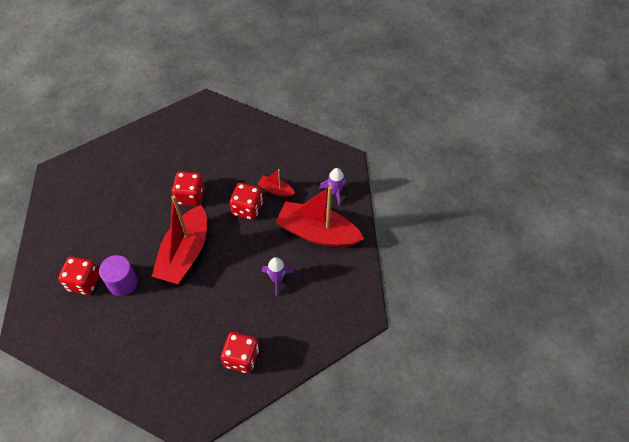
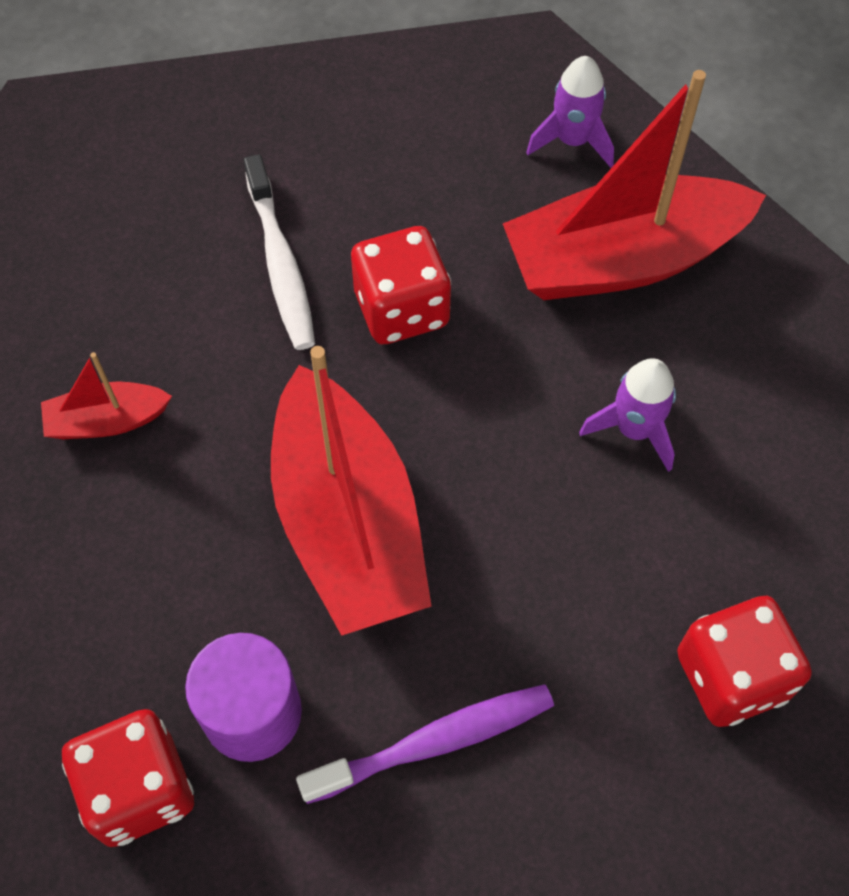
camera: 35 degrees left, 5 degrees up
(156, 320) = (435, 742): none -> purple toothbrush
(190, 196) = (225, 371): red dice -> none
(228, 178) = (281, 264): none -> white toothbrush
(276, 190) = (430, 221): red boat -> red boat (107, 421)

